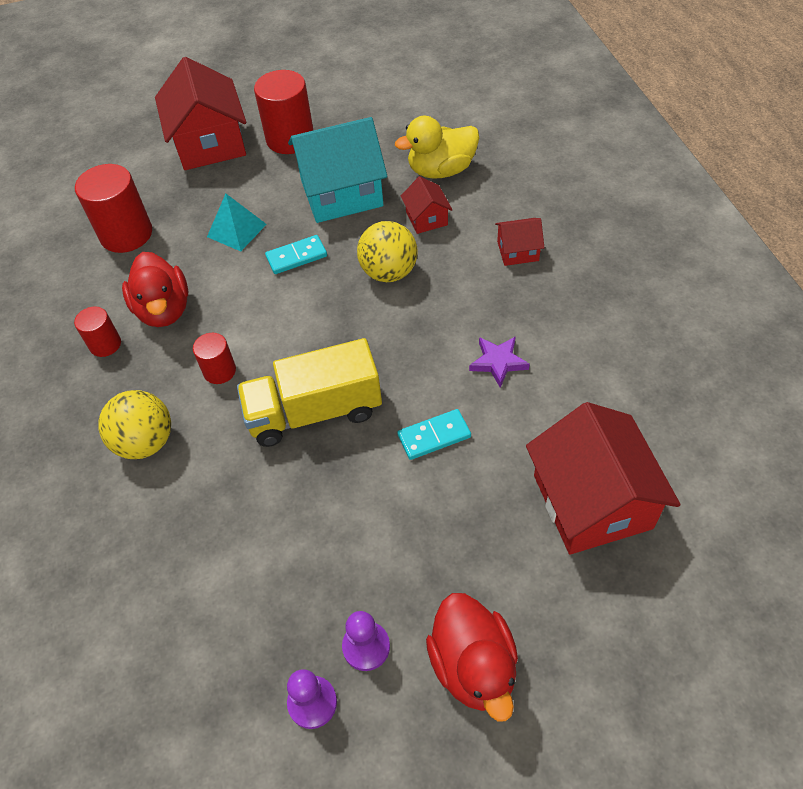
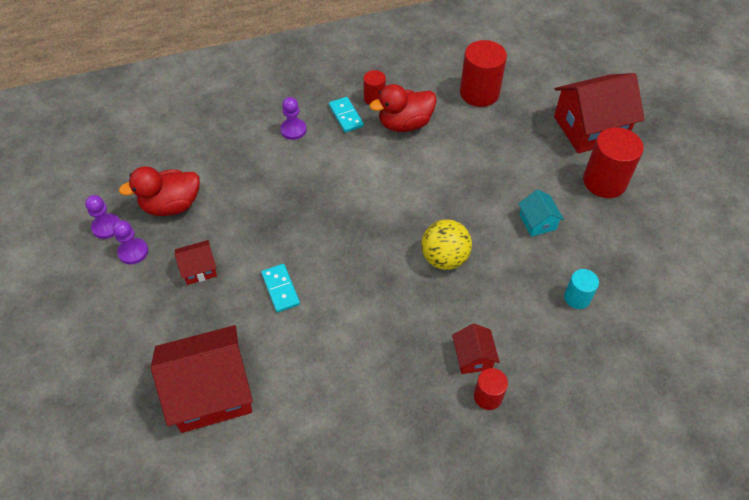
camera: 85 degrees right, 0 degrees up
(146, 442) = (293, 130): yellow ball -> purple pawn
(219, 371) = (348, 160): red cylinder -> red cylinder (488, 396)
(236, 230) = (487, 156): turquoise pyramid -> none
(296, 257) = (460, 196): turquoise domino -> turquoise domino (346, 116)
(314, 412) = (309, 216): yellow truck -> none
(341, 193) = (537, 222): turquoise house -> turquoise house, size x0.48
(426, 218) = (510, 285): red house -> red house (199, 269)
(441, 170) = (577, 298): yellow duck -> turquoise cylinder
(473, 666) = (107, 309): red duck -> red duck (171, 205)
(498, 362) = (346, 335): purple star -> none

